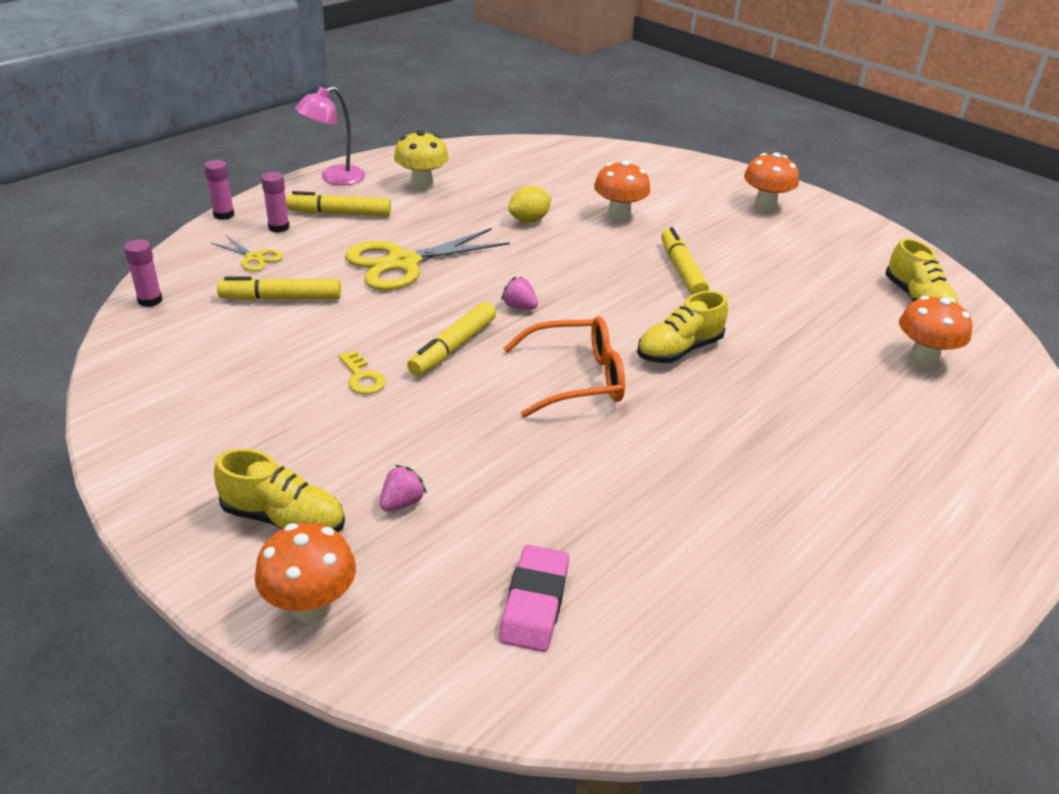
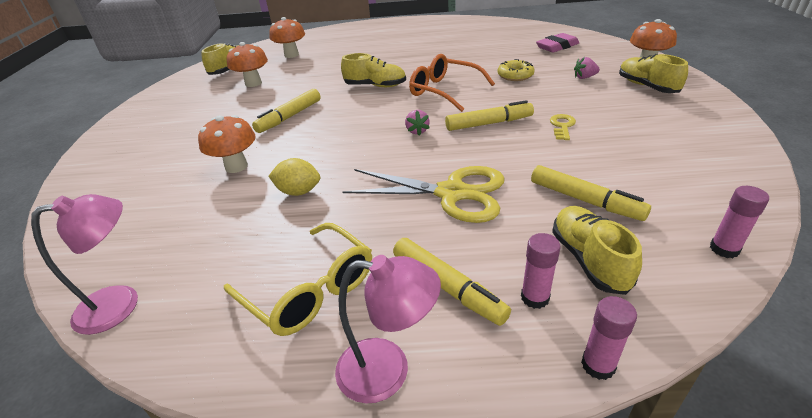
camera: 130 degrees left, 0 degrees up
(254, 258) = (589, 260): yellow scissors -> yellow shoe
(422, 185) = (310, 290): yellow mushroom -> yellow glasses
(516, 148) = (121, 304): none -> pink lamp
(517, 458) = (515, 75): none -> yellow donut
(765, 206) = (146, 134): orange mushroom -> orange mushroom (253, 83)

